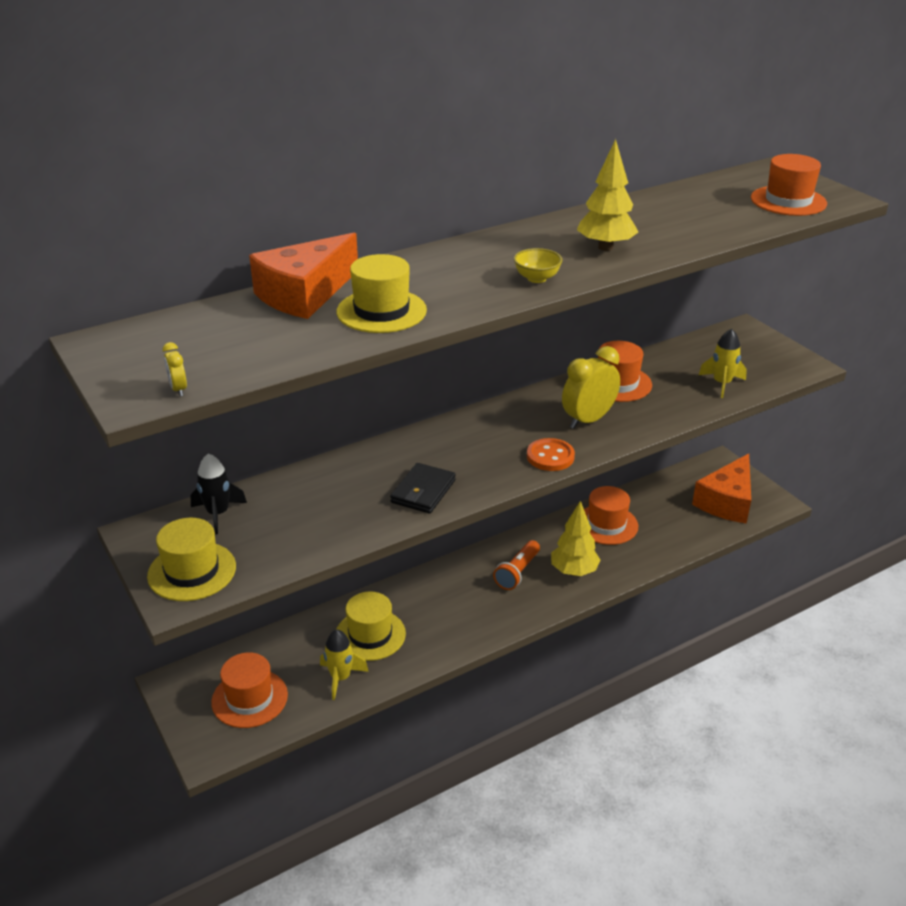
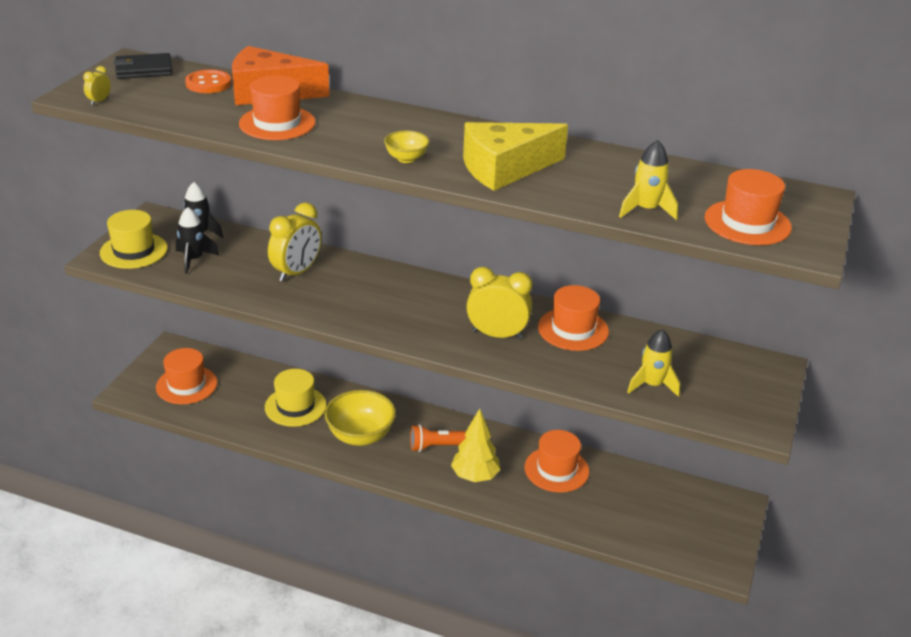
camera: 50 degrees right, 0 degrees up
(264, 536) = (194, 259): none -> black rocket
(340, 678) = (241, 414): yellow rocket -> yellow rocket (646, 210)
(369, 482) = (296, 272): none -> yellow clock
(381, 311) = (277, 123): yellow hat -> orange hat
(423, 491) = (310, 298): black wallet -> black wallet (144, 70)
(456, 613) = (360, 436): none -> yellow bowl
(550, 456) = (421, 336): orange button -> orange button (208, 84)
(605, 247) = (505, 168): yellow tree -> yellow cheese
(727, 501) = (682, 532): orange cheese -> none

